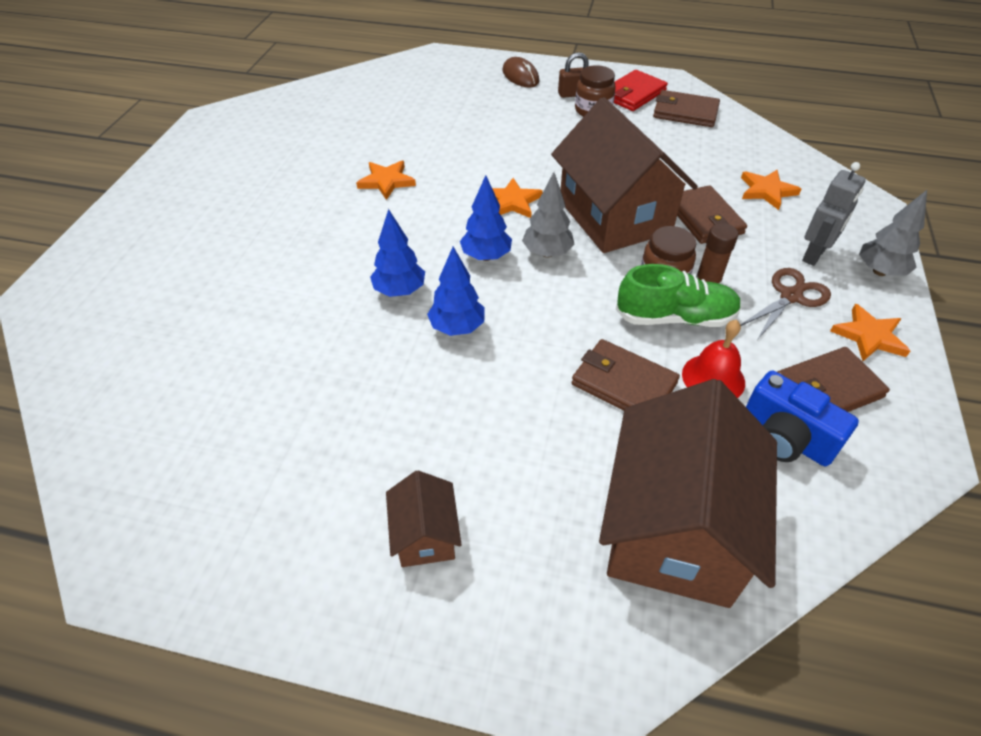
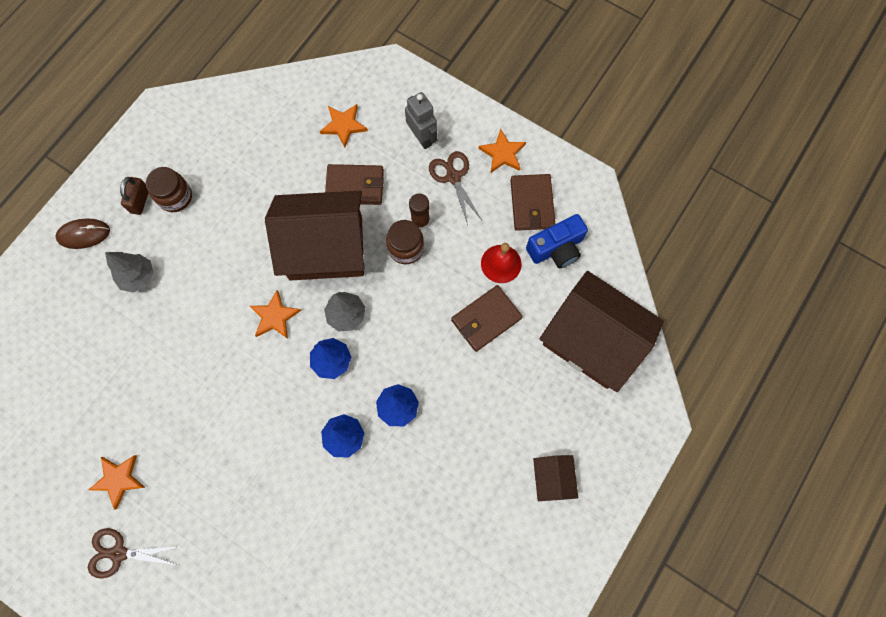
camera: 70 degrees left, 25 degrees up
(226, 172) = (119, 553): none -> brown scissors
(386, 181) = (201, 410): orange star -> orange star (118, 479)
(425, 535) = (552, 478): brown house -> brown house turned 75 degrees clockwise
(633, 94) = (166, 151): red wallet -> none
(675, 318) = (444, 259): green shoe -> none
(685, 112) = (215, 125): brown wallet -> none
(879, 271) = (453, 108): grey tree -> grey tree (138, 277)

